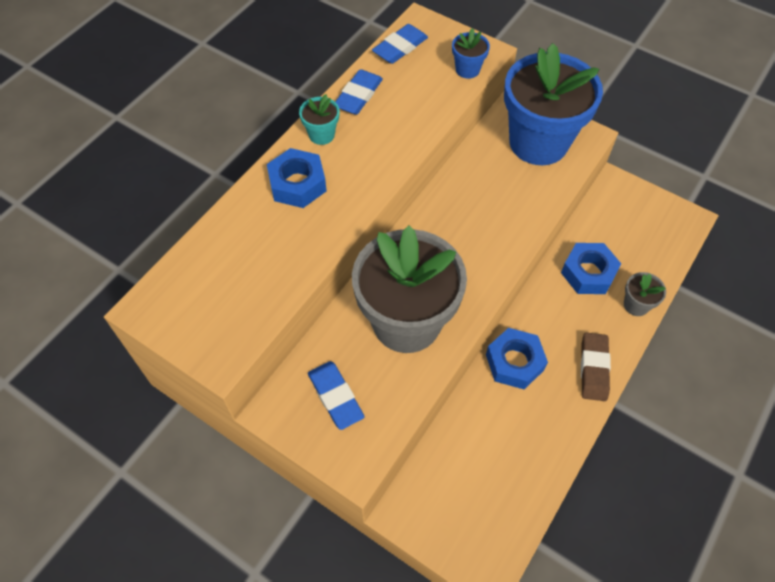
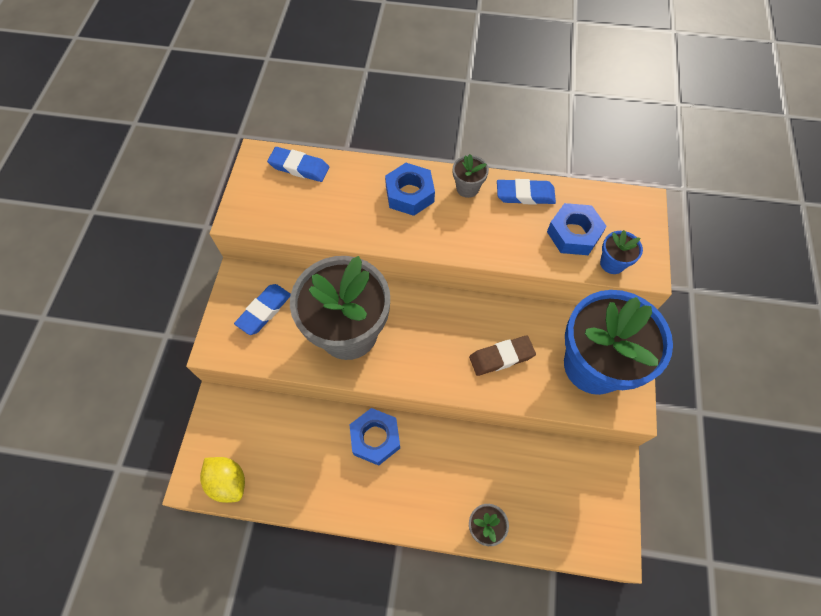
camera: 65 degrees right, 5 degrees up
(321, 135) = (467, 188): turquoise flower pot -> grey flower pot
(400, 47) = (601, 201): blue eraser -> blue eraser (299, 167)
(502, 529) = (228, 482): none -> yellow lemon
(588, 273) = (496, 471): blue nut -> blue nut (573, 234)
(593, 368) = (399, 508): brown eraser -> brown eraser (501, 357)

